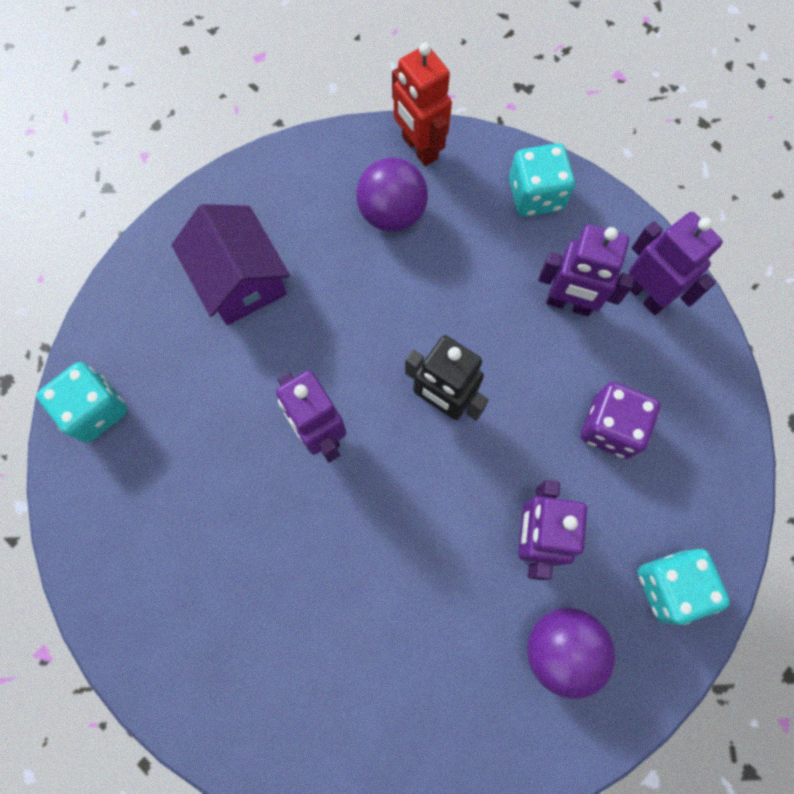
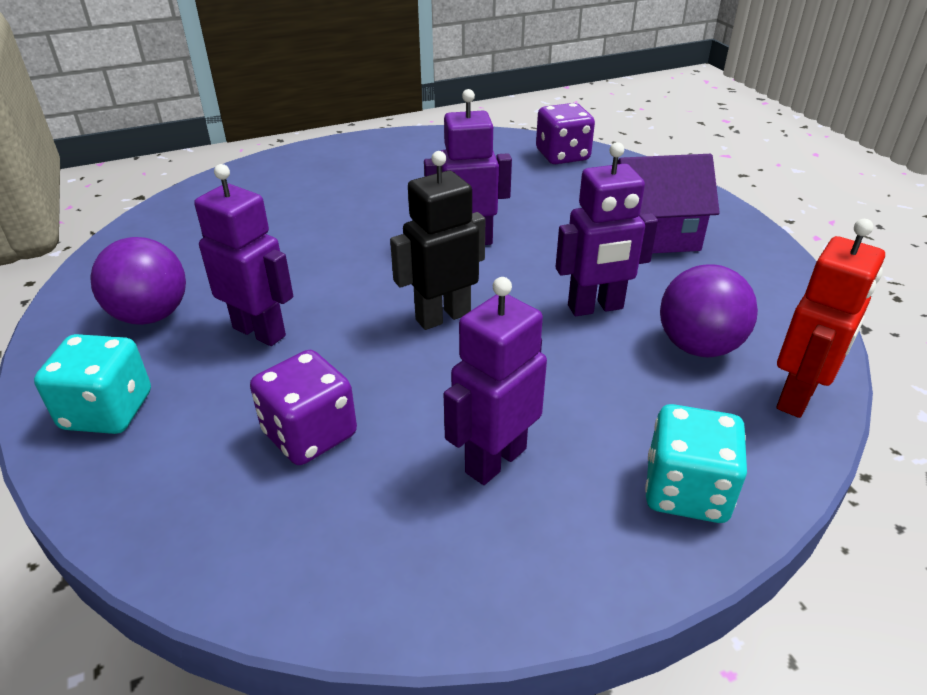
camera: 115 degrees right, 35 degrees down
(95, 410) = (562, 155): turquoise dice -> purple dice
(419, 148) = (798, 397): red robot -> red robot turned 135 degrees clockwise
(645, 294) = (459, 555): purple robot -> purple robot (595, 308)

